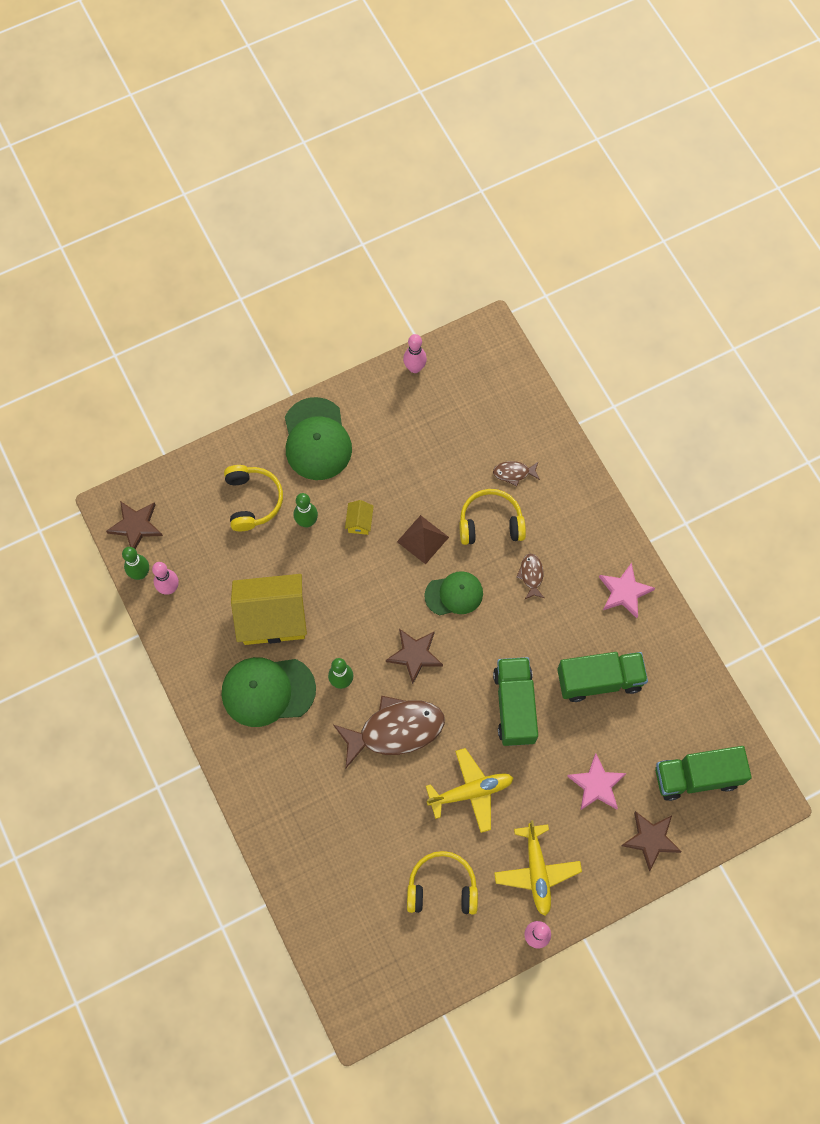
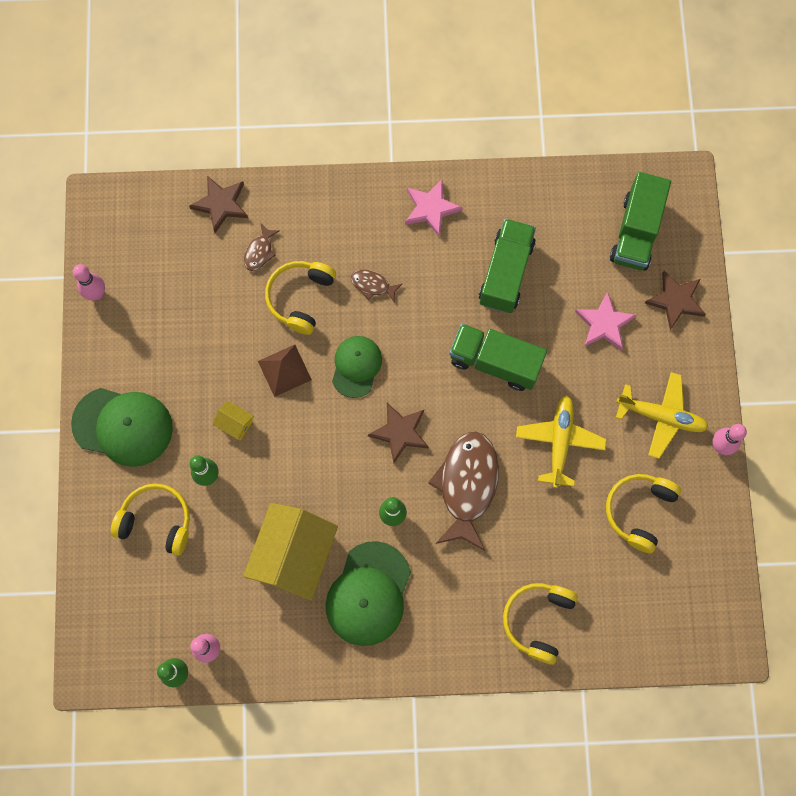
camera: 65 degrees left, 5 degrees up
(136, 526) = (122, 656): brown star -> brown star (221, 204)
(307, 840) = (538, 620): none -> yellow headphones

